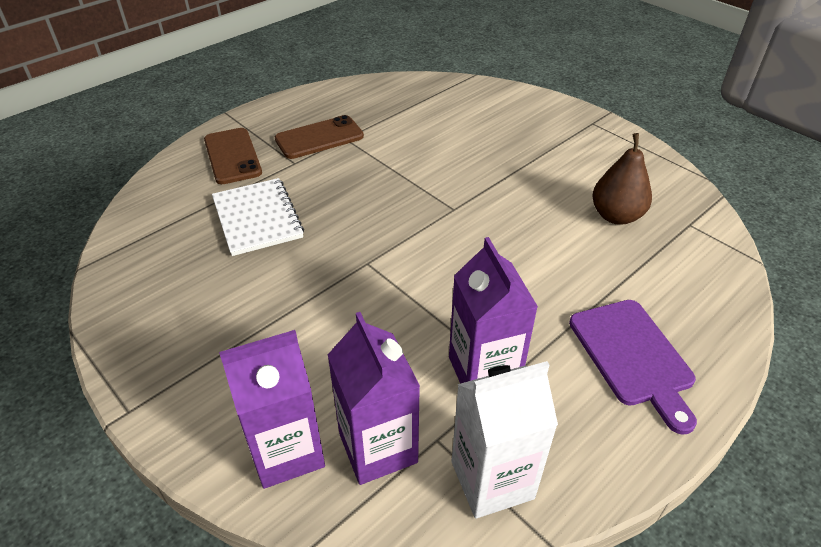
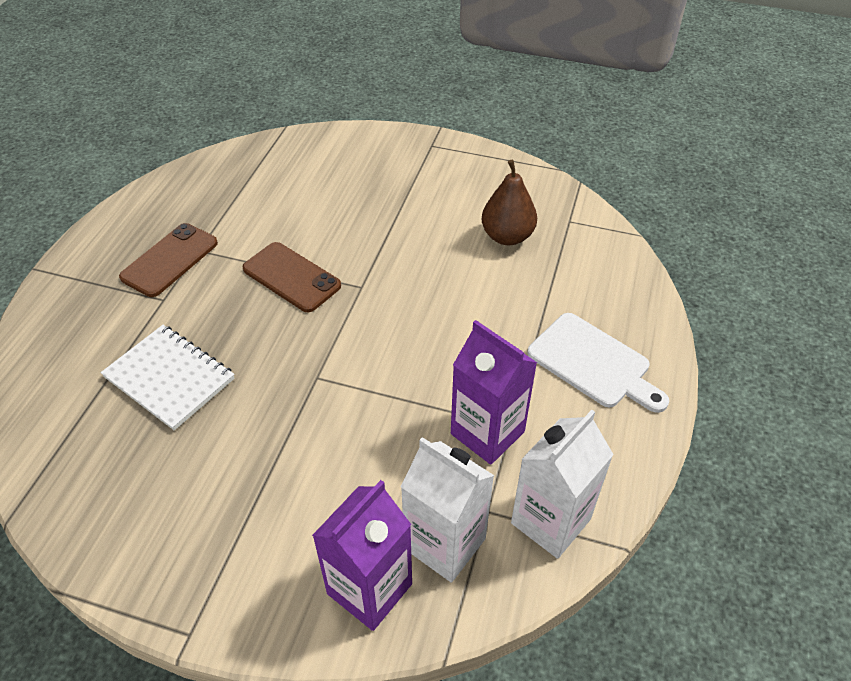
camera: 30 degrees left, 5 degrees up
(232, 156) = (85, 319): brown phone -> brown phone (291, 277)
(378, 448) = (445, 543): purple carton -> white carton
(633, 356) = (593, 363): purple cutting board -> white cutting board

